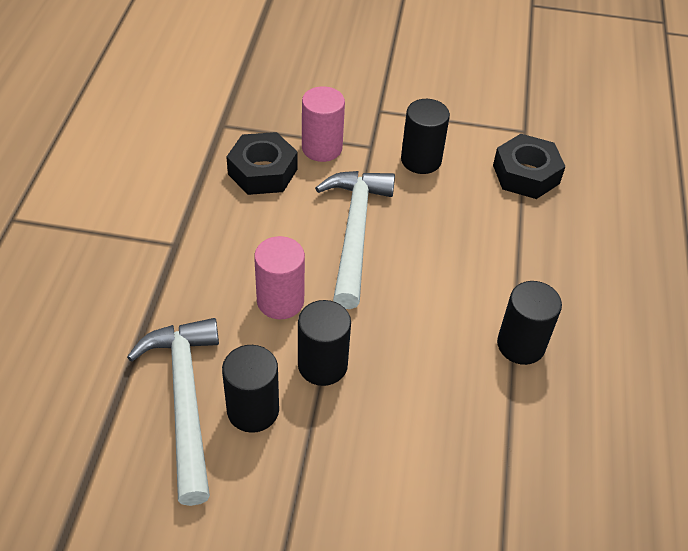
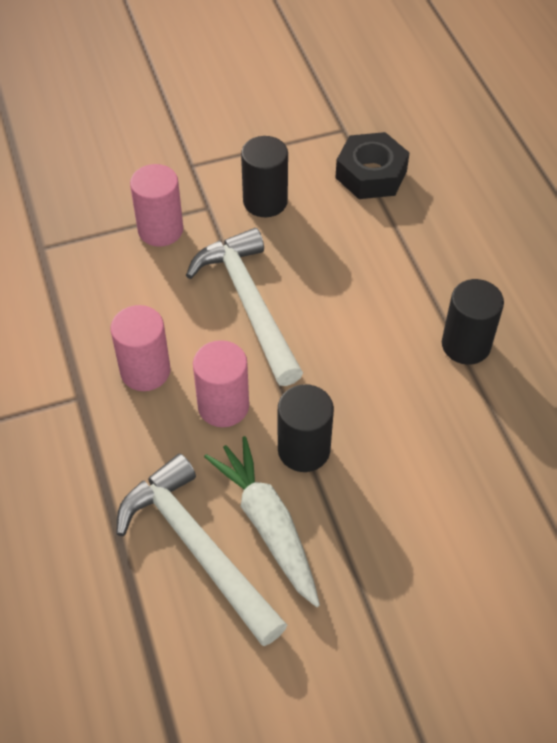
camera: 25 degrees left, 5 degrees up
(237, 247) = (145, 371): none -> pink cylinder
(253, 410) = (268, 525): black cylinder -> white carrot
(262, 171) = (117, 280): black nut -> none

